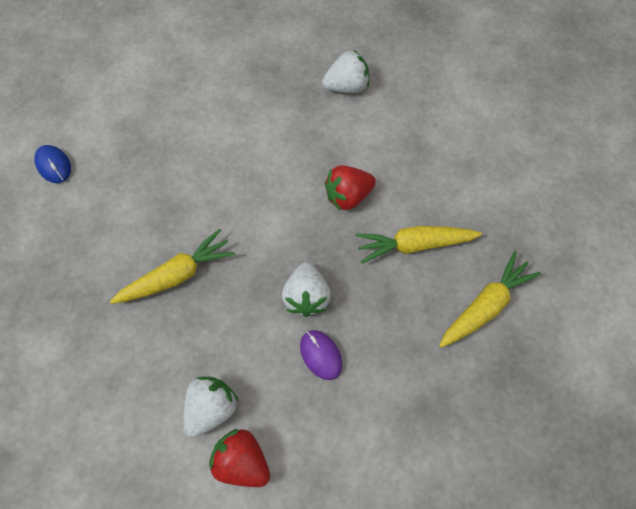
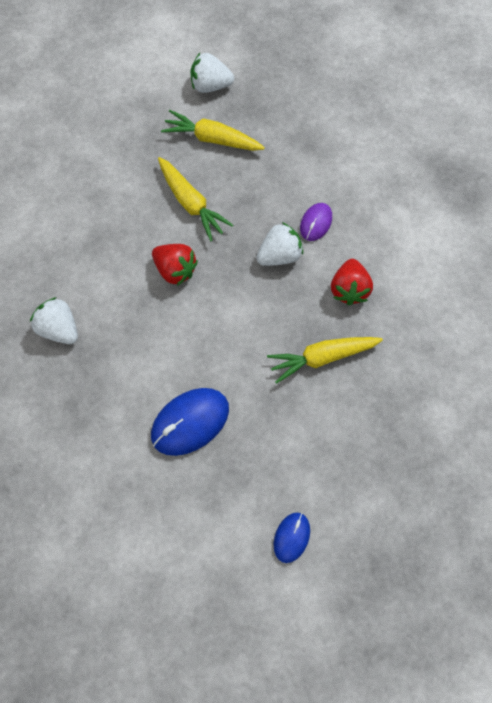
camera: 120 degrees left, 5 degrees up
(177, 275) = (322, 357): yellow carrot -> yellow carrot turned 45 degrees counterclockwise
(199, 140) = (190, 422): none -> blue mouse
(211, 408) = (398, 271): white strawberry -> white strawberry (210, 85)
(242, 461) = (416, 233): red strawberry -> red strawberry (349, 289)

